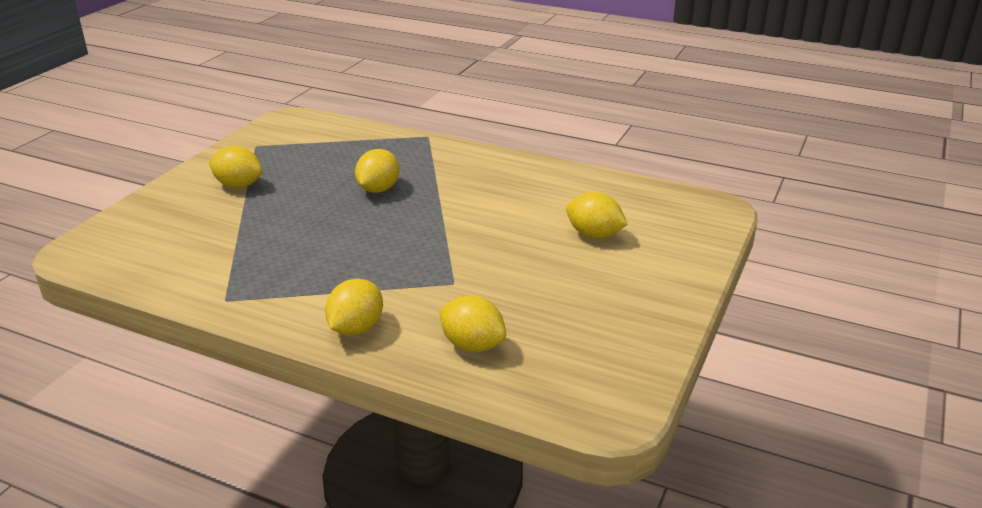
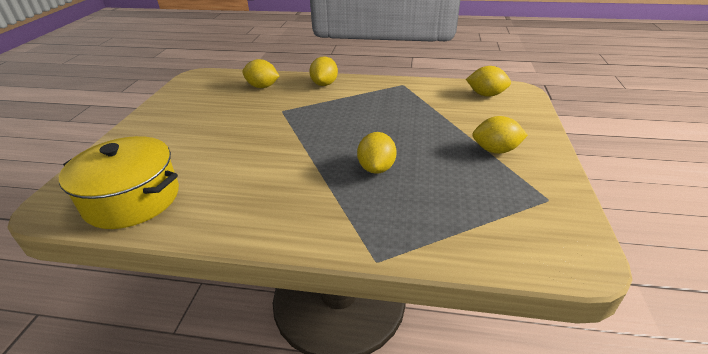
camera: 165 degrees right, 5 degrees up
(594, 235) = (182, 157): yellow lemon -> yellow lemon (486, 95)
(635, 201) = (132, 199): none -> yellow pot

